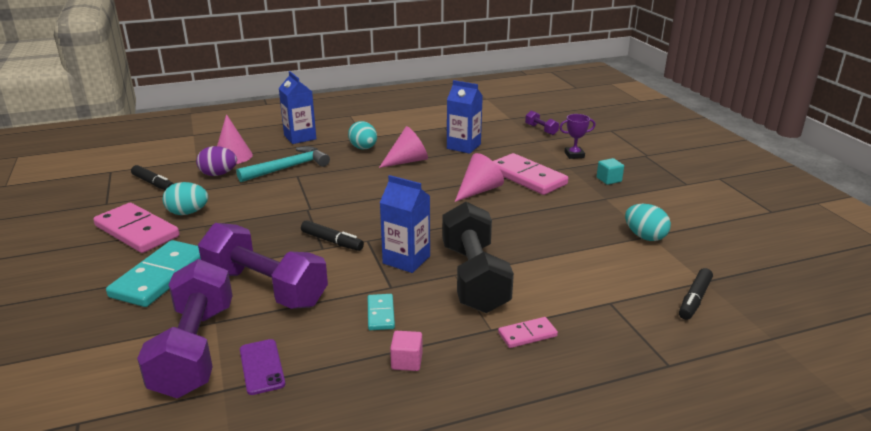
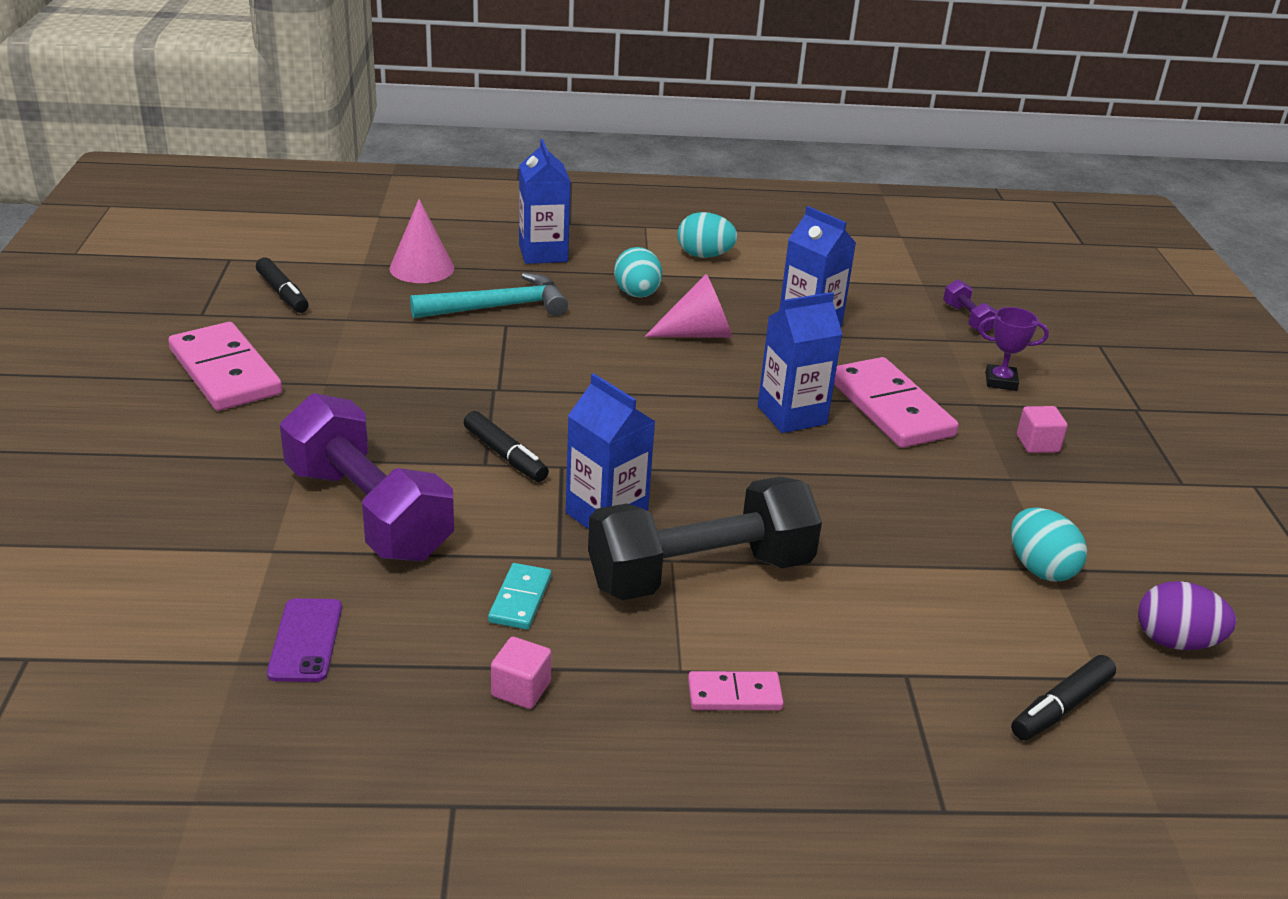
camera: 15 degrees right, 5 degrees up
(160, 276) = (227, 456): turquoise domino -> none
(188, 213) = (311, 356): turquoise egg -> turquoise egg (704, 256)
(195, 349) = (225, 588): purple dumbbell -> none
(218, 174) = (386, 297): purple egg -> purple egg (1175, 642)
(474, 278) = (700, 573): black dumbbell -> black dumbbell turned 60 degrees clockwise
(479, 190) = (792, 415): pink cone -> blue carton
(609, 180) = (1037, 444): turquoise cube -> pink cube

